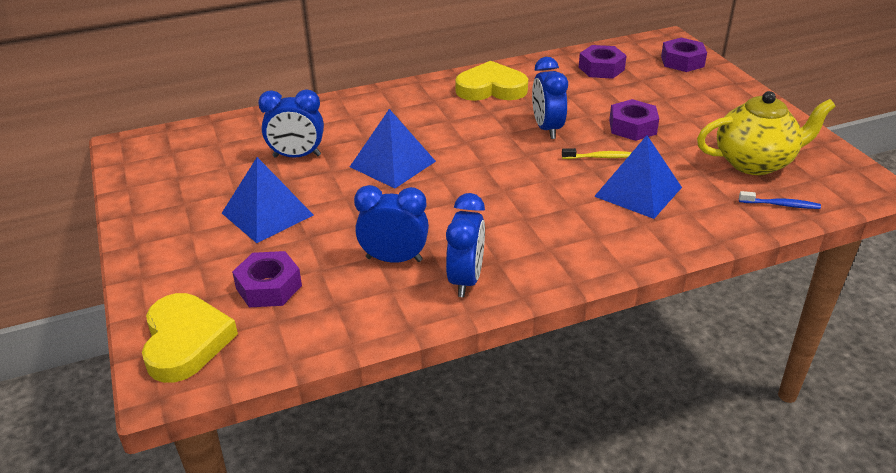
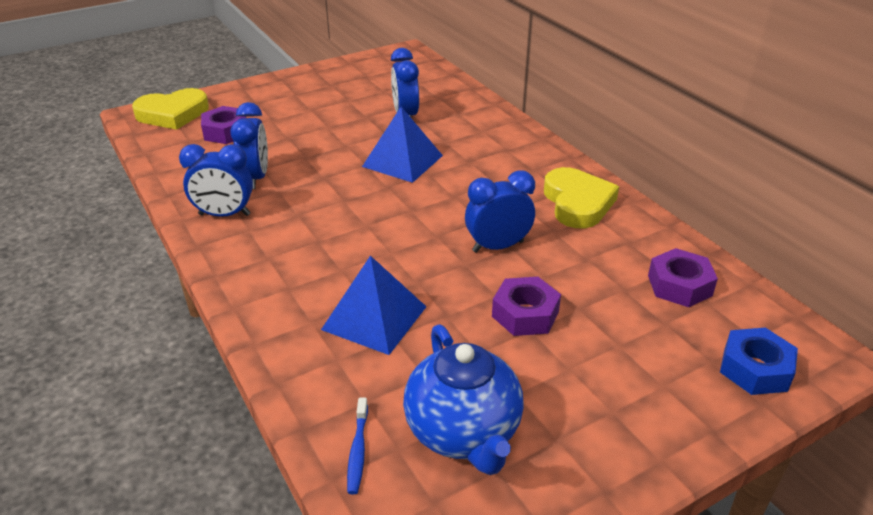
camera: 80 degrees right, 0 degrees up
(267, 214) = (318, 117): blue pyramid -> none
(599, 157) = (444, 287): yellow toothbrush -> none
(682, 61) = (755, 369): purple nut -> blue nut
(755, 162) = (463, 433): yellow teapot -> blue teapot

